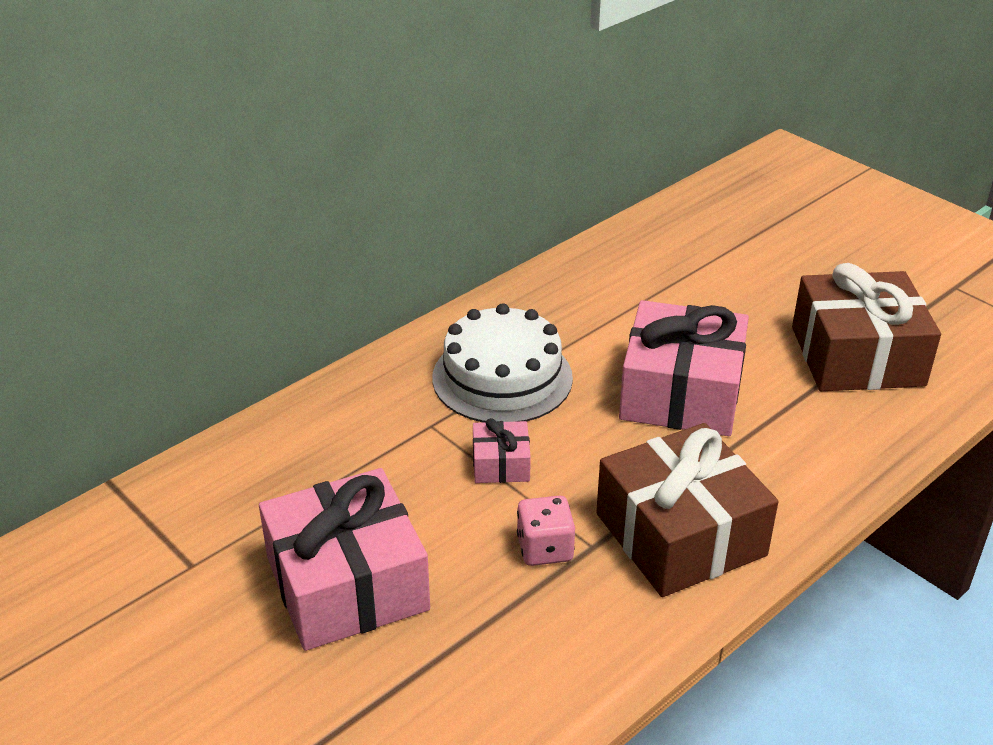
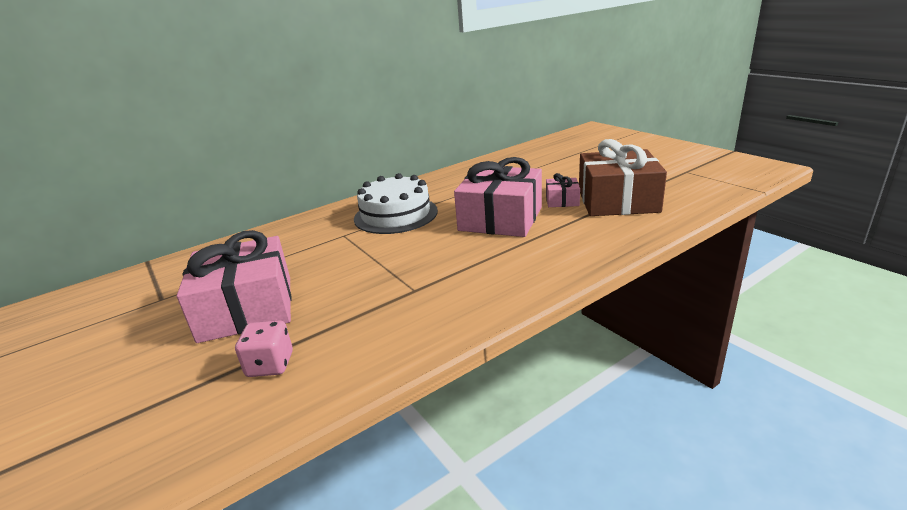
camera: 10 degrees right, 10 degrees down
(501, 464) = (375, 251): pink gift -> pink gift (562, 200)
(545, 548) = (382, 291): pink dice -> pink dice (270, 365)
(680, 534) = (475, 284): brown gift -> none

